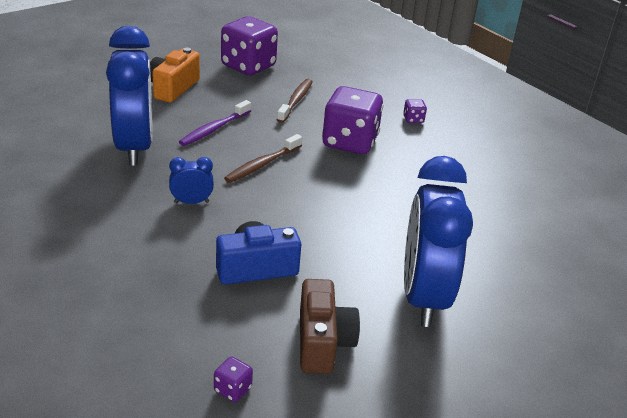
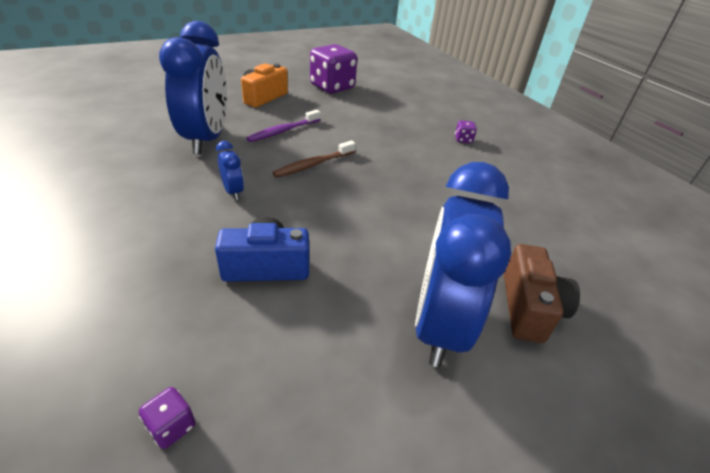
camera: 10 degrees right, 5 degrees up
(191, 202) = (233, 191): blue clock -> blue clock turned 60 degrees clockwise
(295, 101) = (362, 116): brown toothbrush -> none
(322, 342) = (306, 370): brown camera -> brown camera (529, 308)
(350, 142) = (400, 153): purple dice -> none

